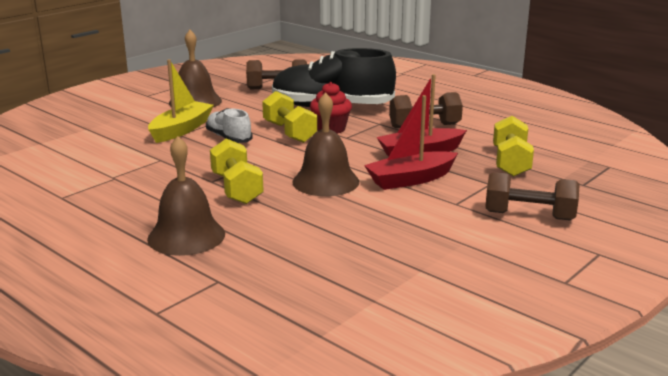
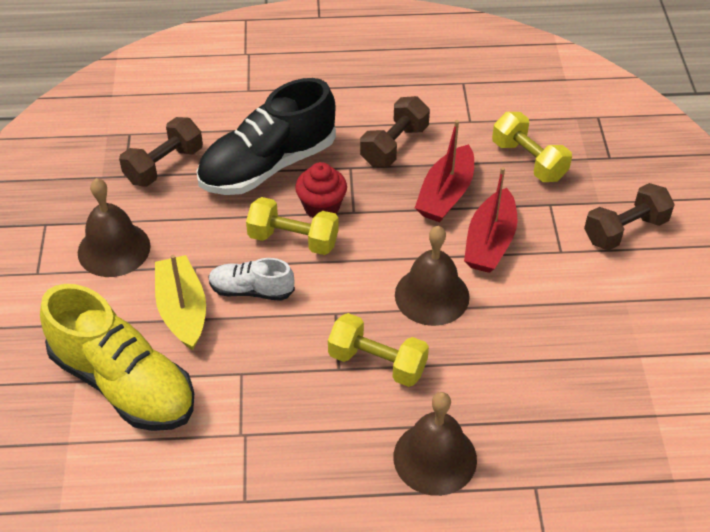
camera: 45 degrees left, 25 degrees up
(103, 138) = (123, 383): none -> yellow shoe

